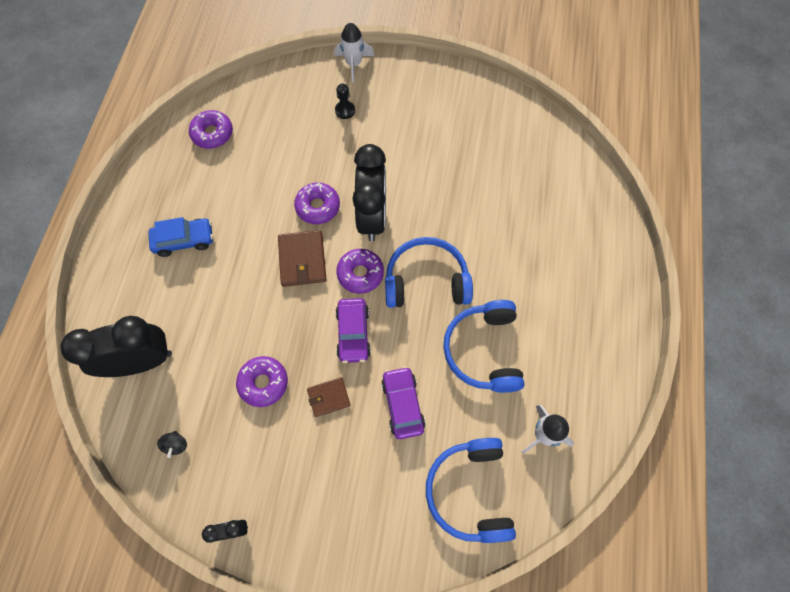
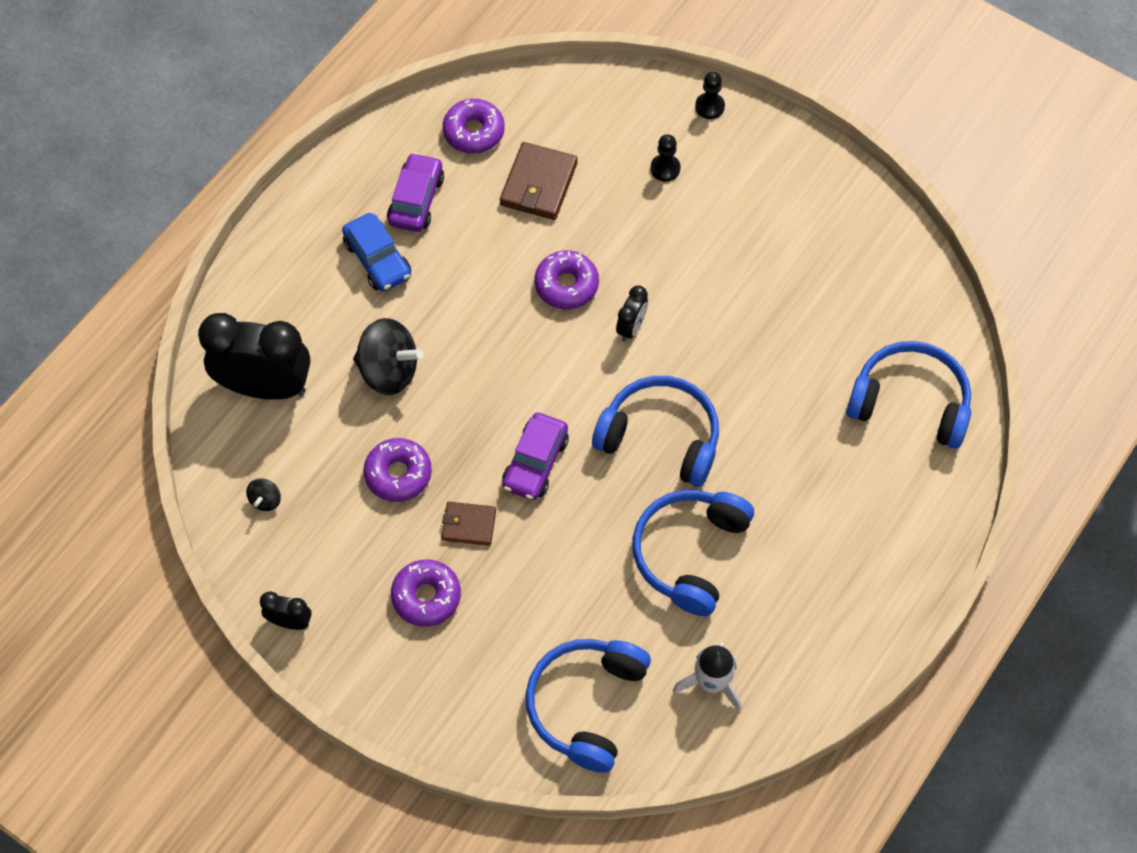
camera: 25 degrees right, 5 degrees down
(184, 240) = (378, 259): blue car -> blue car turned 45 degrees clockwise
(225, 313) = (389, 371): none -> black spinning top
(302, 260) = (514, 345): brown wallet -> brown wallet (538, 184)
(354, 64) = (709, 107): white rocket -> black pawn
(360, 274) = (580, 393): purple donut -> purple donut (426, 596)
(372, 217) = (631, 327): black clock -> black clock, size x0.45
(402, 404) = (555, 572): purple car -> purple car (416, 200)
(565, 193) = (910, 402): none -> blue headphones

